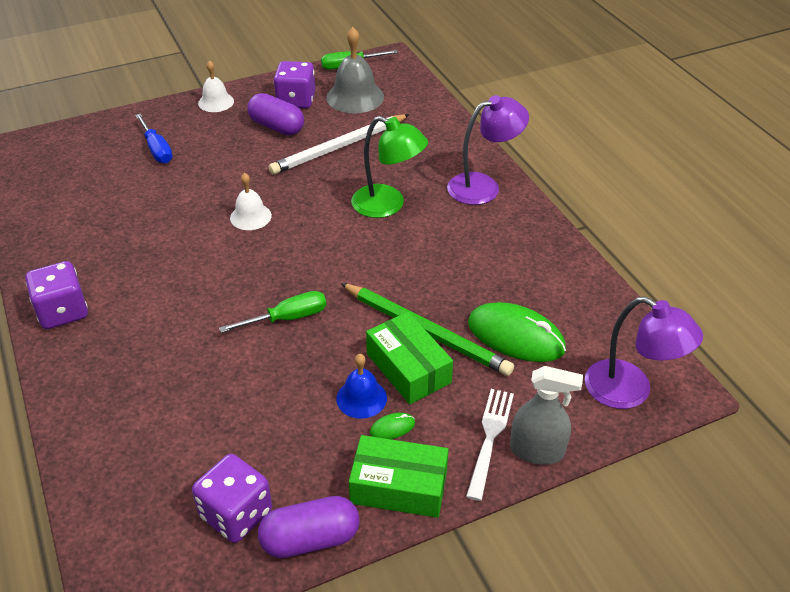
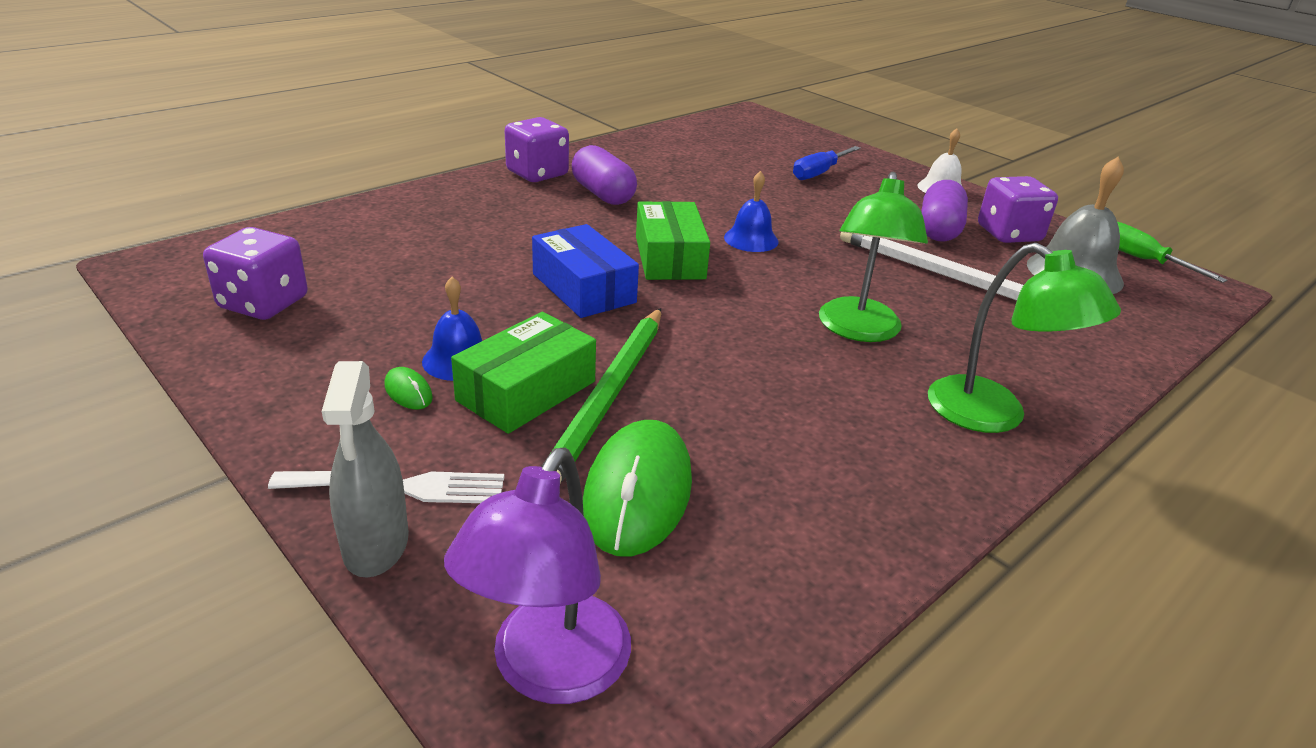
camera: 70 degrees right, 10 degrees down
(250, 216) = (751, 239): white bell -> blue bell
(287, 318) = (584, 288): green screwdriver -> blue box
(310, 539) = (219, 355): purple capsule -> purple capsule (603, 194)
(399, 486) = (301, 411): green box -> green box (670, 257)
(483, 186) = (993, 415): purple lamp -> green lamp

